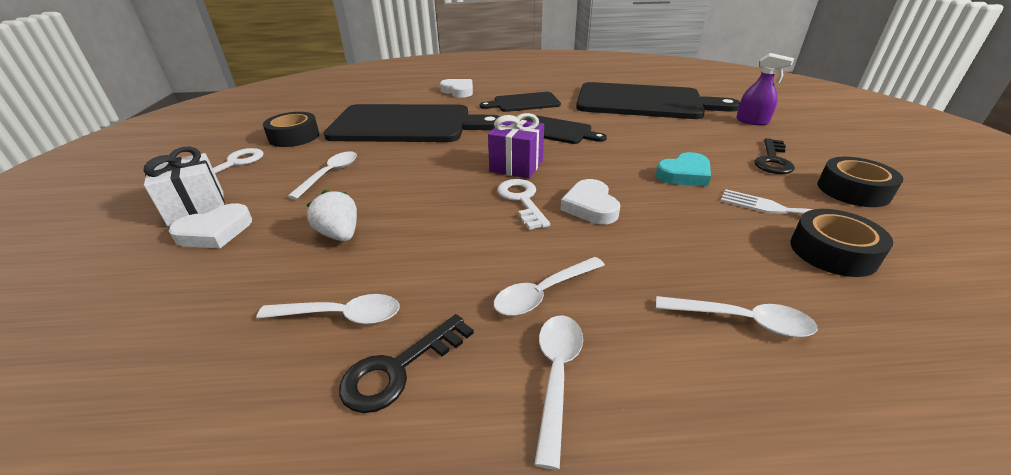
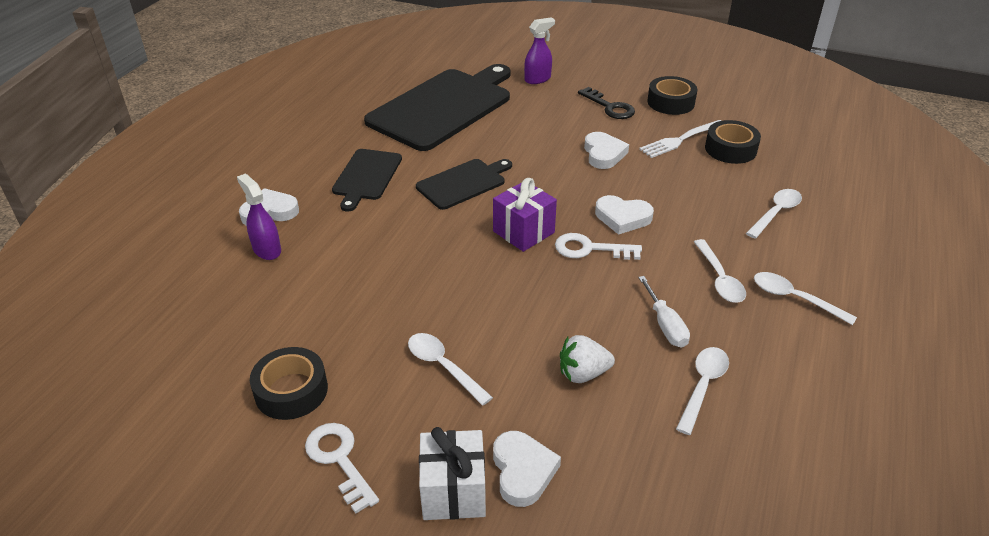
camera: 65 degrees left, 5 degrees up
(398, 369) = (768, 364): black key -> none
(407, 124) = (346, 280): black cutting board -> none
(421, 99) = (267, 250): none -> purple spray bottle
(433, 268) = (665, 325): none -> white screwdriver
(684, 174) = (603, 154): turquoise heart -> white heart

